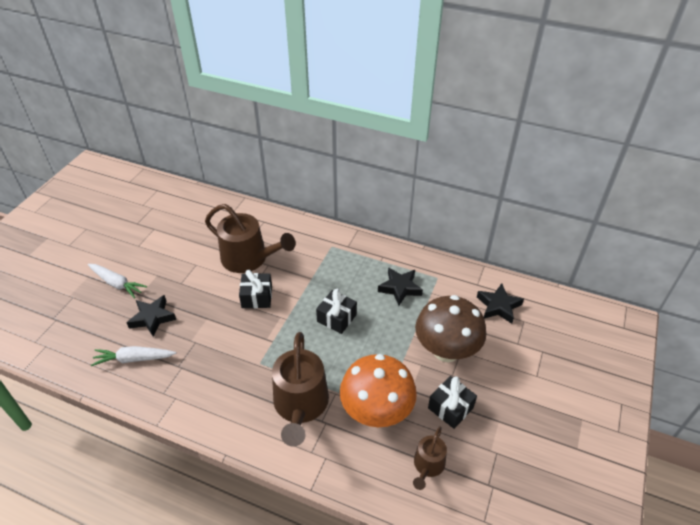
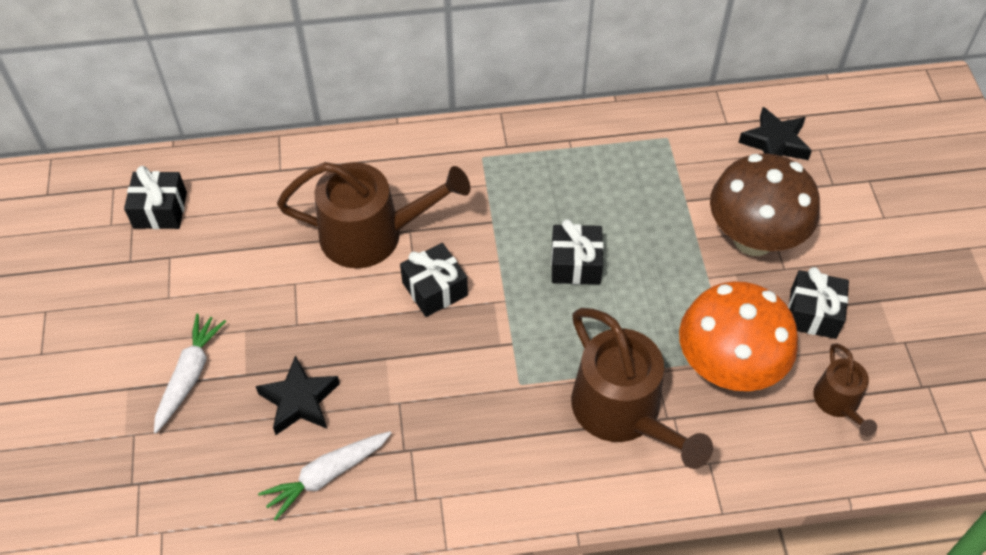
camera: 30 degrees left, 10 degrees up
(117, 283) = (189, 376): white carrot -> white carrot turned 75 degrees counterclockwise
(167, 207) = (160, 210): none -> black gift
(400, 288) = (629, 177): black star -> none

